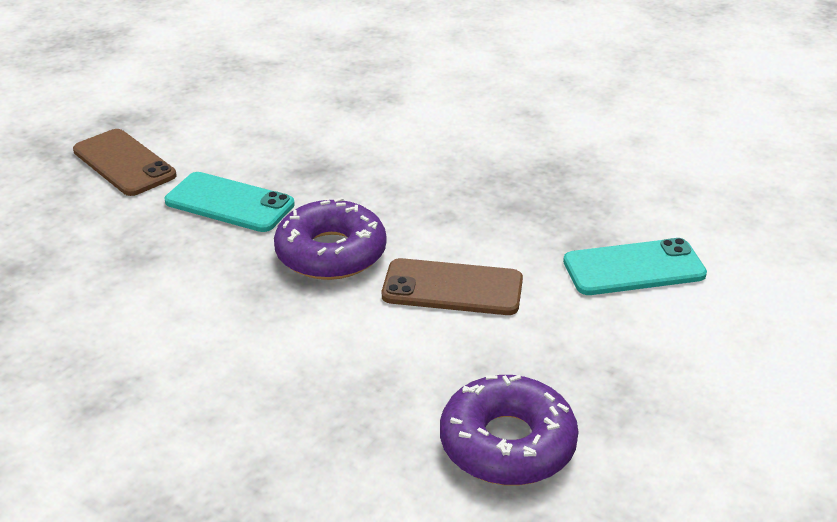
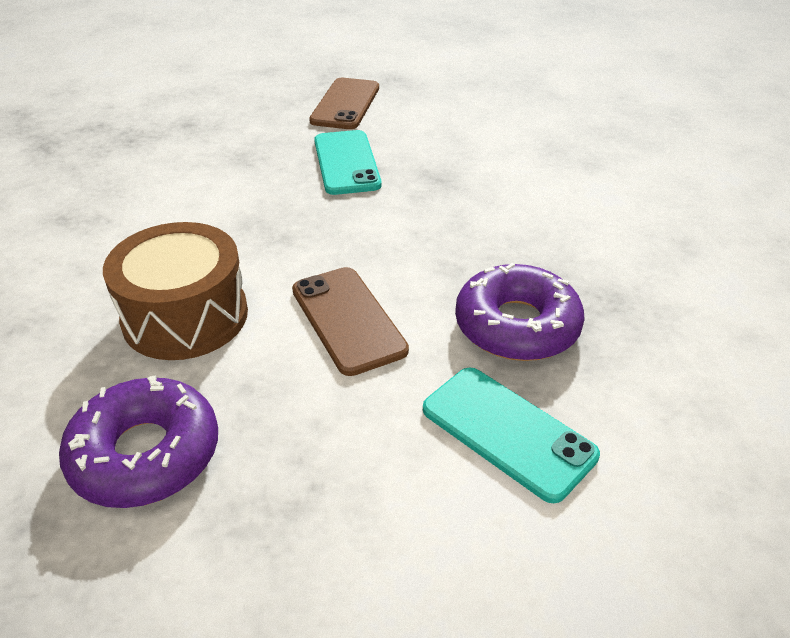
camera: 55 degrees right, 5 degrees up
(331, 253) = (332, 234): purple donut -> purple donut (517, 325)
(355, 371) = (185, 316): none -> brown drum

